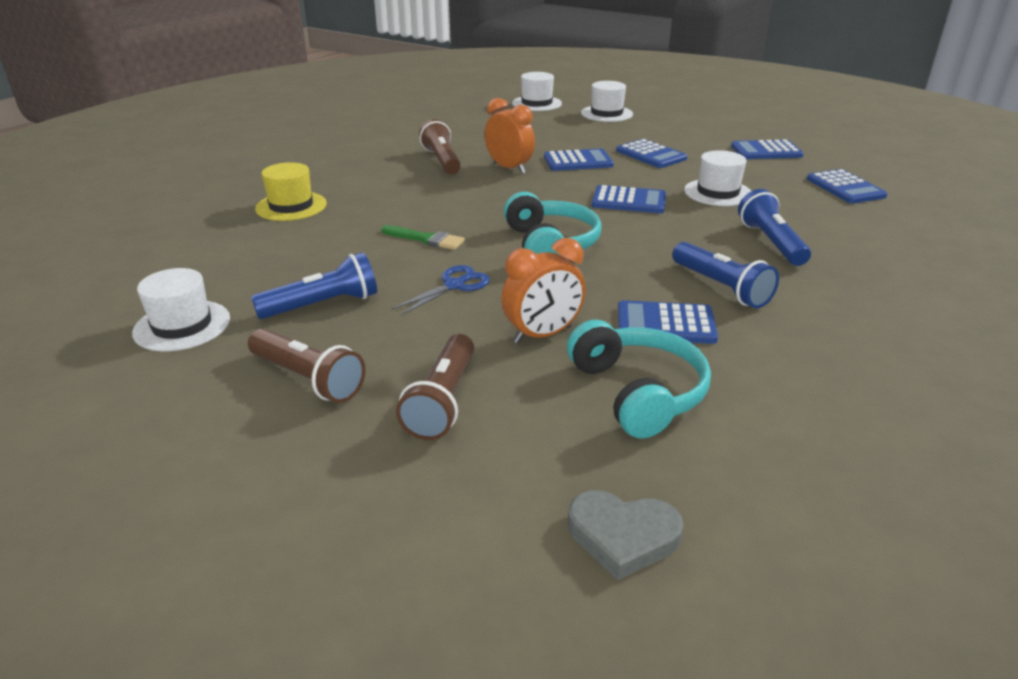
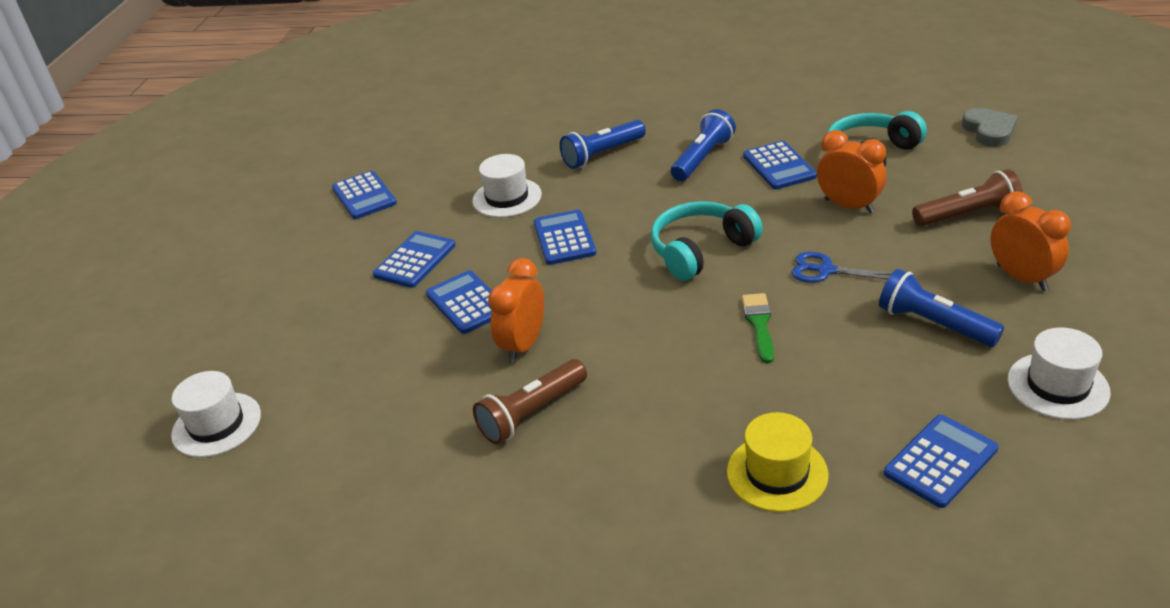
camera: 110 degrees left, 5 degrees up
(308, 379) = (1021, 277): brown flashlight -> orange clock
(606, 114) = (254, 338): white hat -> none
(845, 187) = (450, 143): blue calculator -> blue calculator (940, 461)

